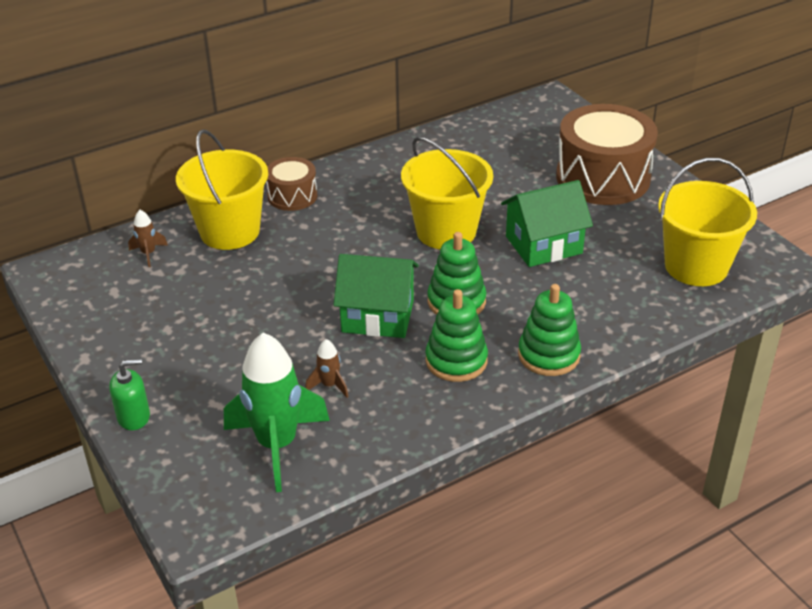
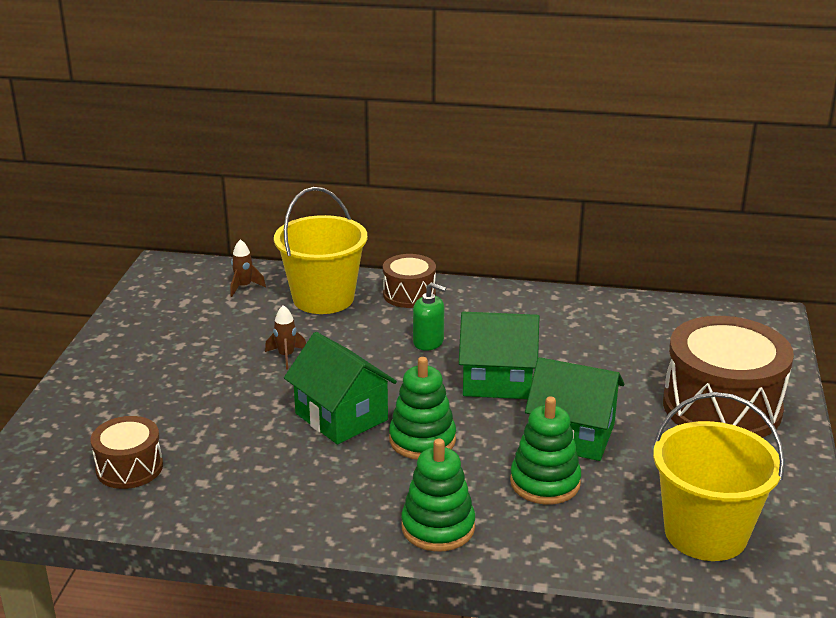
camera: 40 degrees right, 10 degrees down
(134, 417) = (72, 392): green soap dispenser -> green soap dispenser (428, 342)
(277, 445) = (129, 468): green rocket -> brown drum
(329, 385) = (228, 447): brown rocket -> brown rocket (286, 356)
(446, 231) = (497, 380): yellow bucket -> green house
(456, 361) = (352, 486): green stacking toy -> green stacking toy (545, 482)

